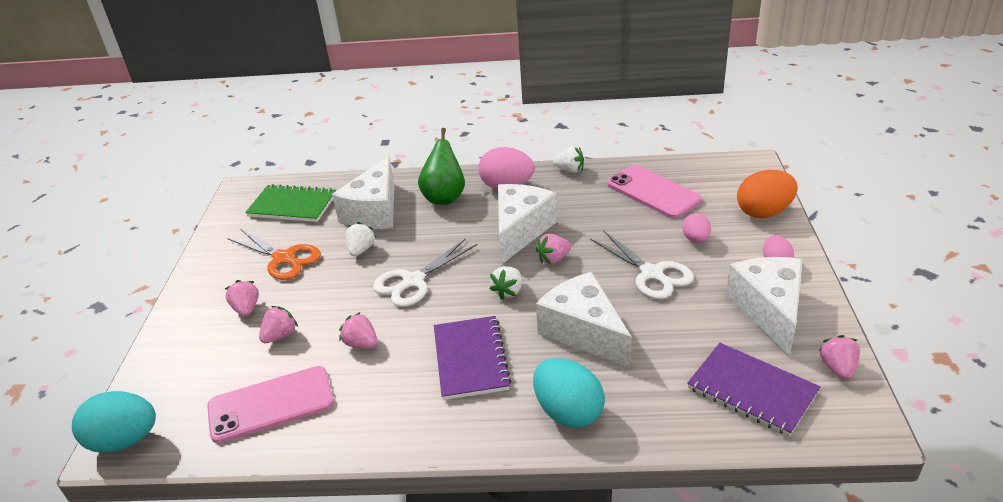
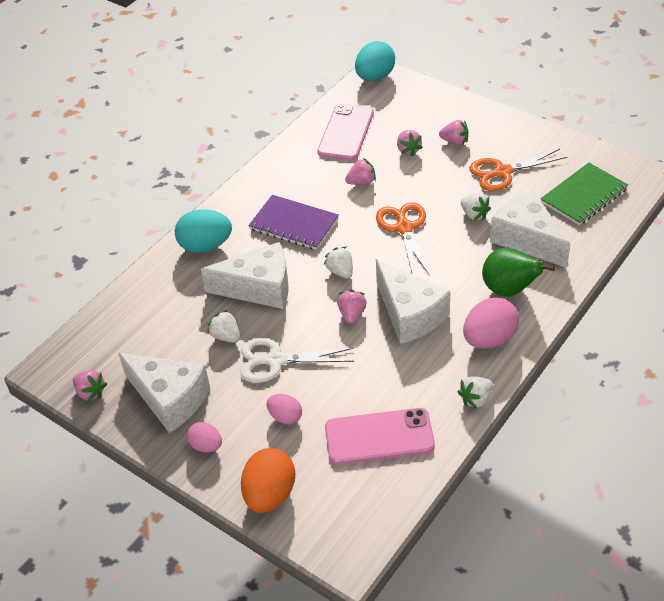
camera: 125 degrees right, 10 degrees up
(413, 281) = (404, 228): white scissors -> orange scissors
(664, 318) = (226, 336): none -> white strawberry
(751, 390) = (126, 336): purple notebook -> none

